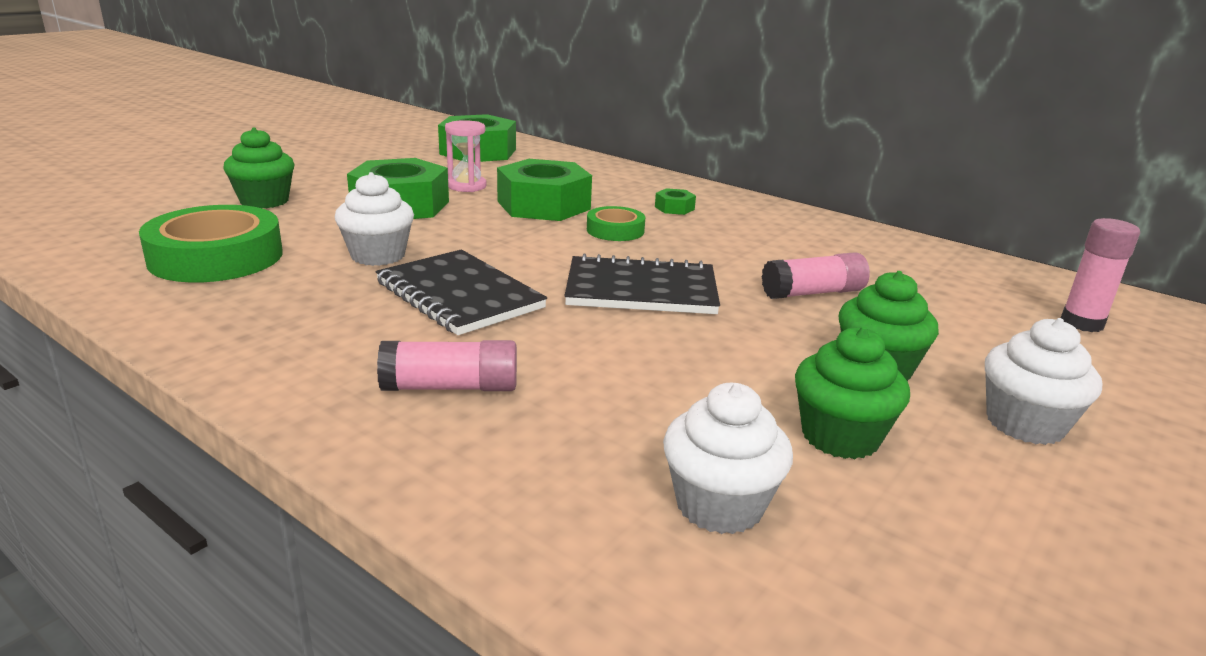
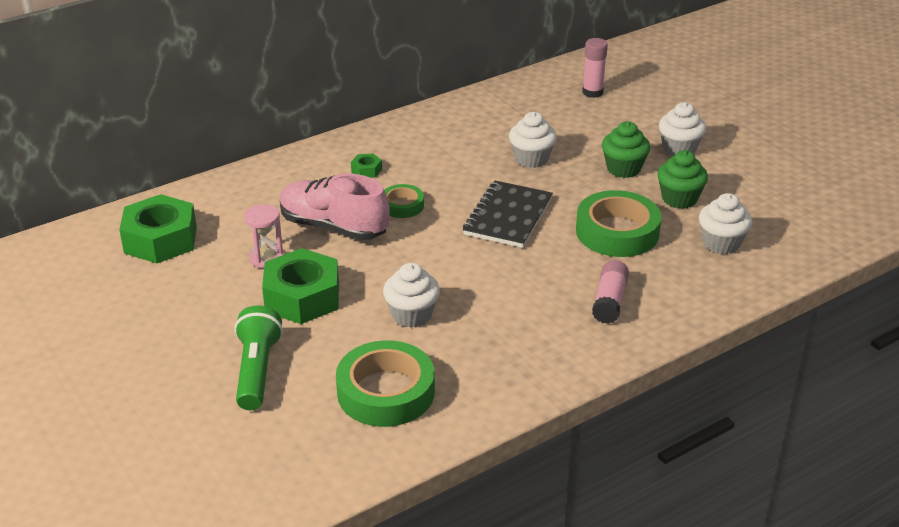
camera: 70 degrees left, 10 degrees up
(264, 201) = (257, 371): green cupcake -> green flashlight
(459, 295) = (493, 286): black notebook -> none
(543, 205) = (333, 227): green nut -> pink shoe
(668, 378) = (617, 232): none -> green tape
(813, 293) = (531, 159): pink glue stick -> white cupcake

